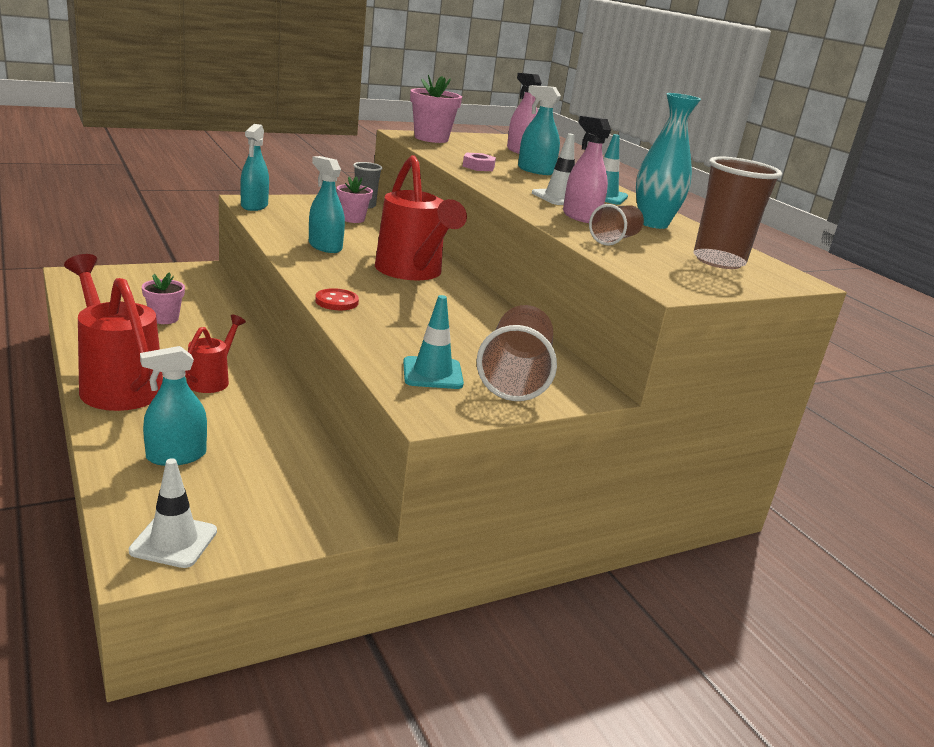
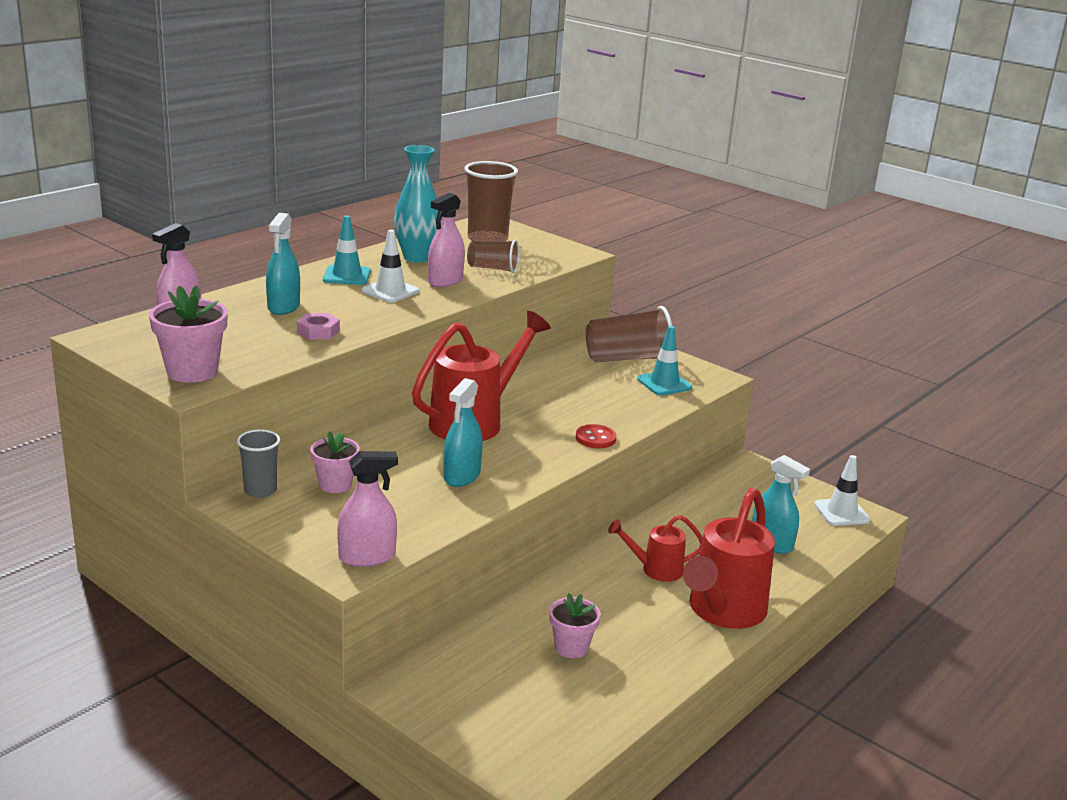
camera: 110 degrees left, 0 degrees up
(254, 206) = (367, 557): turquoise spray bottle -> pink spray bottle

